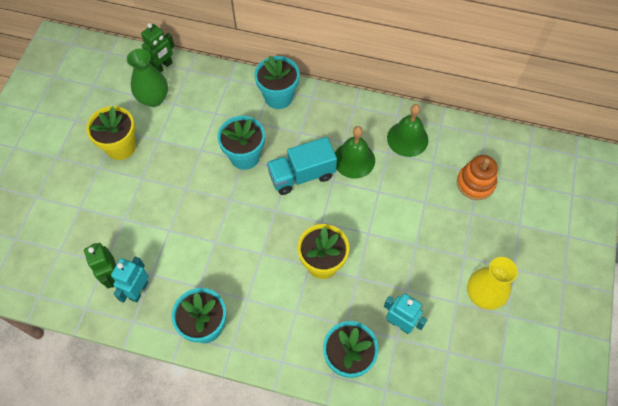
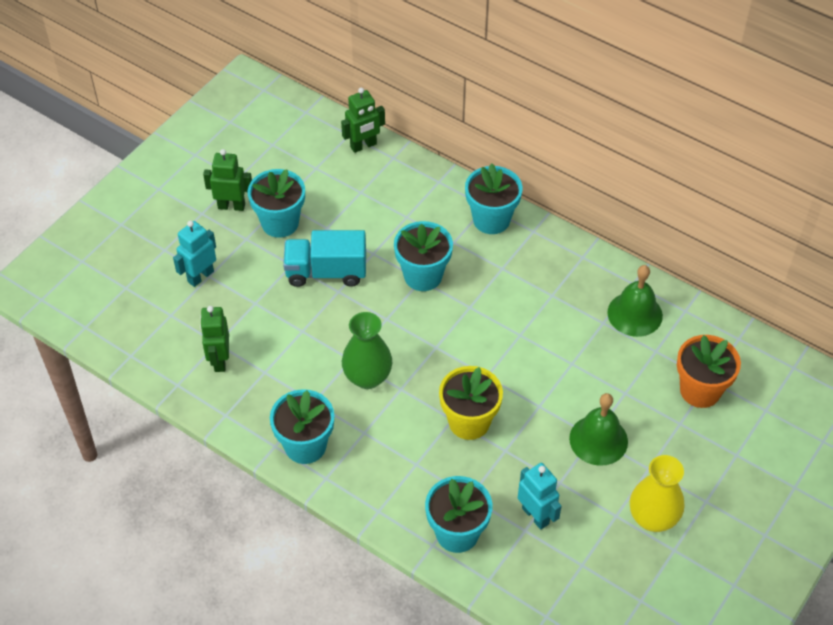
camera: 20 degrees right, 10 degrees down
(78, 144) = (231, 206): none -> green robot
(121, 147) = (280, 223): yellow flower pot -> turquoise flower pot
(138, 290) = (243, 384): turquoise robot -> turquoise robot (200, 276)
(153, 99) = (338, 179): green vase -> green vase (367, 377)
(301, 175) = (484, 317): turquoise truck -> turquoise truck (326, 272)
(354, 160) = (556, 318): green bell -> green bell (598, 440)
(475, 183) = (700, 390): orange stacking toy -> orange flower pot

